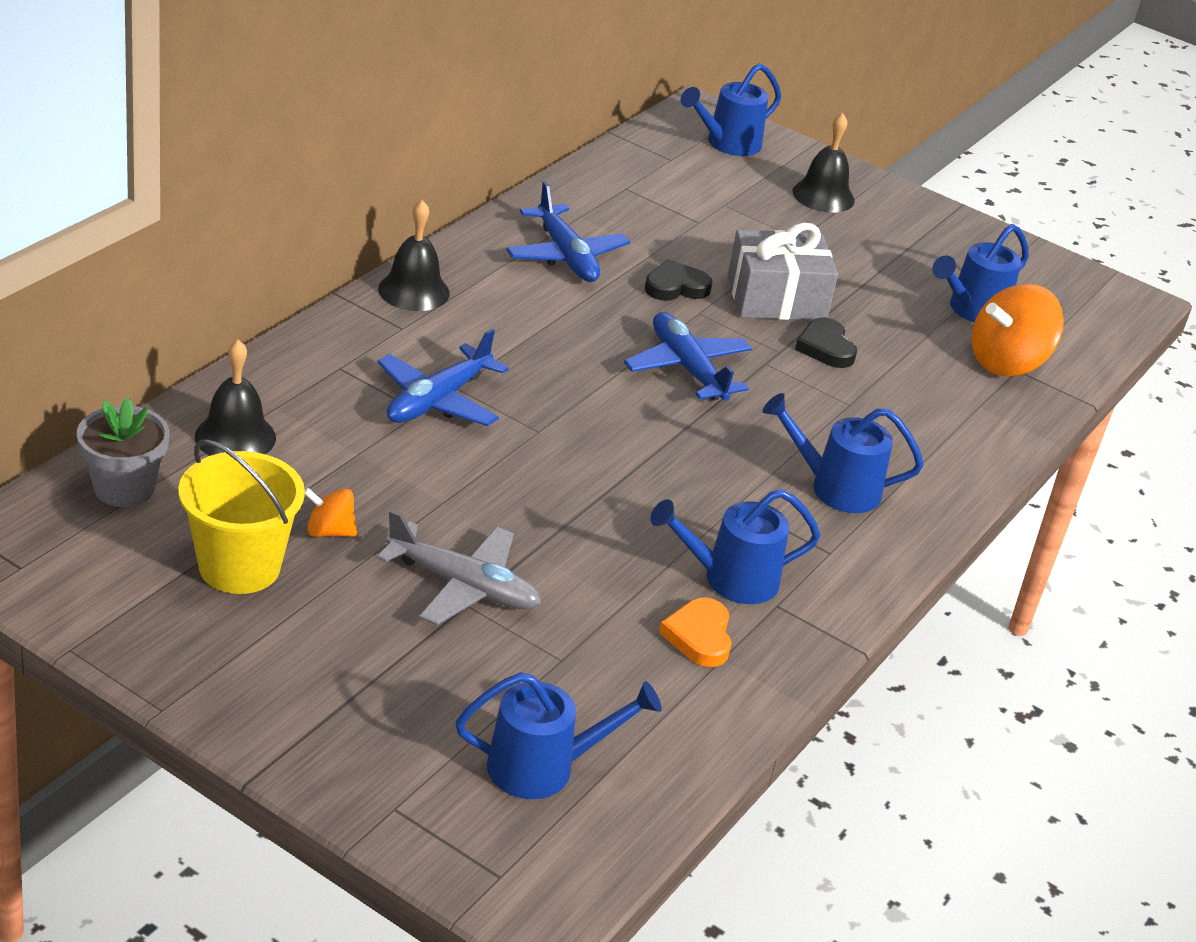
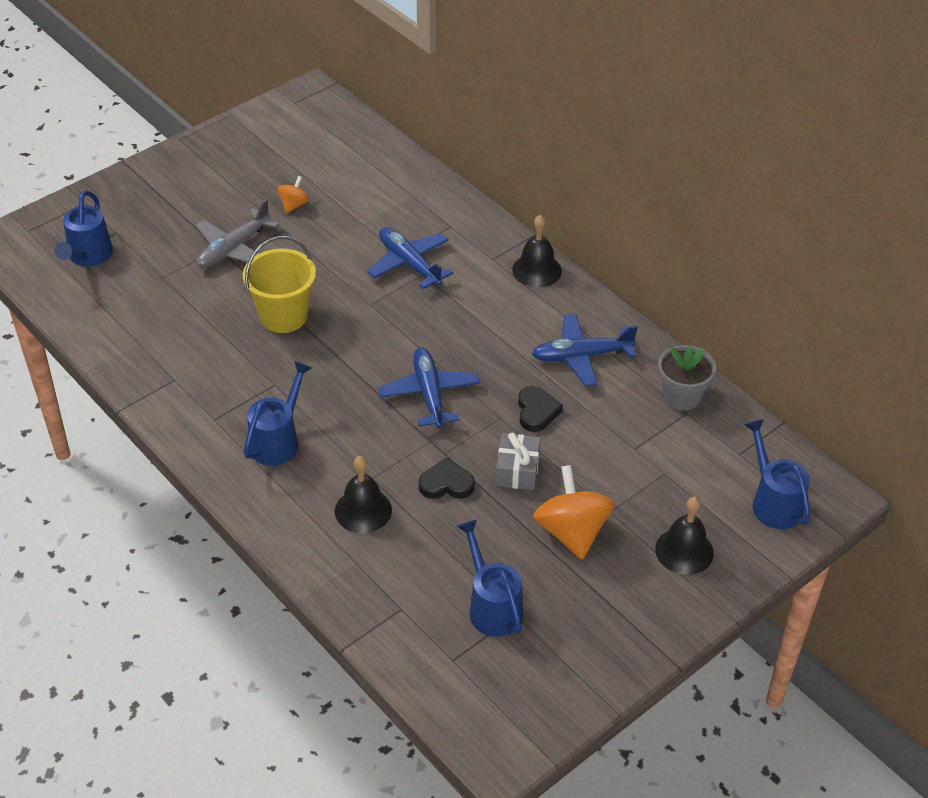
camera: 110 degrees right, 10 degrees up
(124, 488) = (349, 137): grey flower pot -> grey flower pot (681, 396)
(235, 437) = (387, 179): black bell -> black bell (363, 510)
(239, 567) = (274, 171): yellow bucket -> yellow bucket (283, 316)
(687, 368) = (429, 394): blue plane -> blue plane turned 90 degrees counterclockwise
(699, 636) = (160, 337): orange heart -> none
(729, 579) = (204, 362): blue watering can -> none
(776, 298) = (517, 470): grey gift -> grey gift, size x0.63
(1007, 363) = (411, 604): orange spinning top -> orange spinning top (572, 532)

